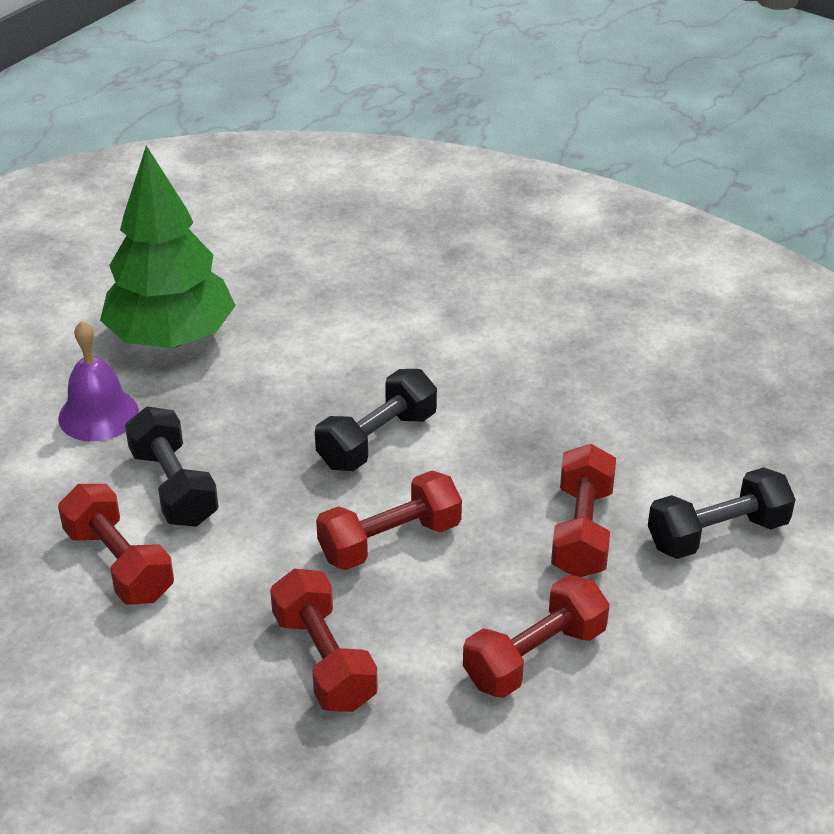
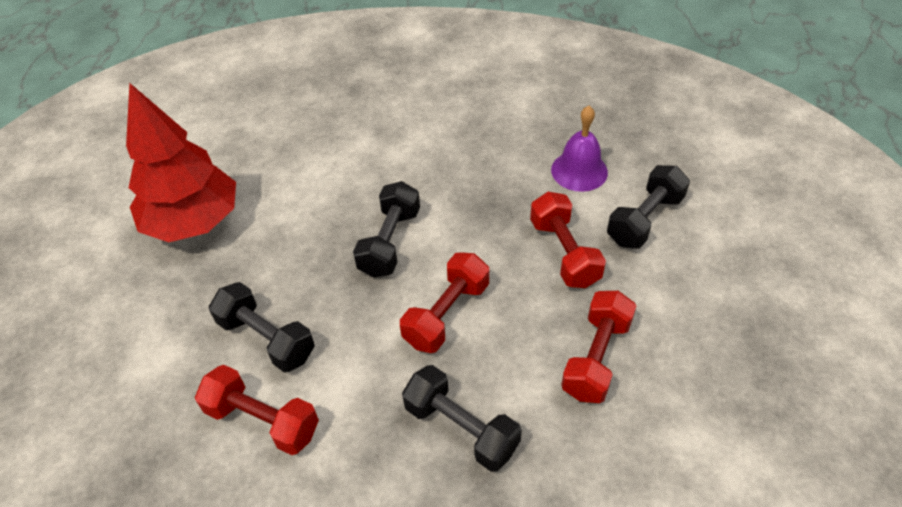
camera: 25 degrees left, 10 degrees up
(98, 414) = (173, 304): purple bell -> purple bell (579, 171)
(172, 338) = (194, 222): green tree -> red tree
(324, 660) = (461, 428): red dumbbell -> black dumbbell

